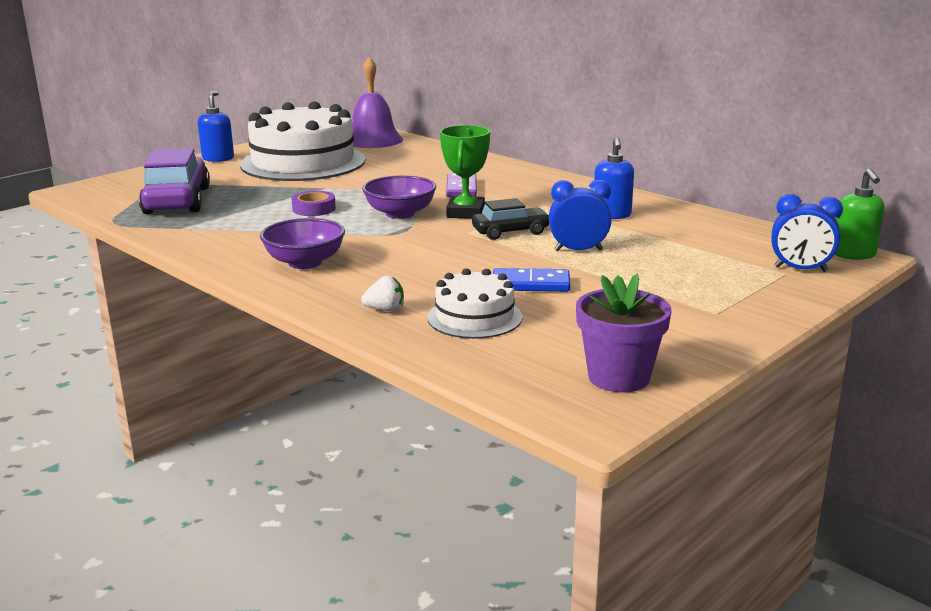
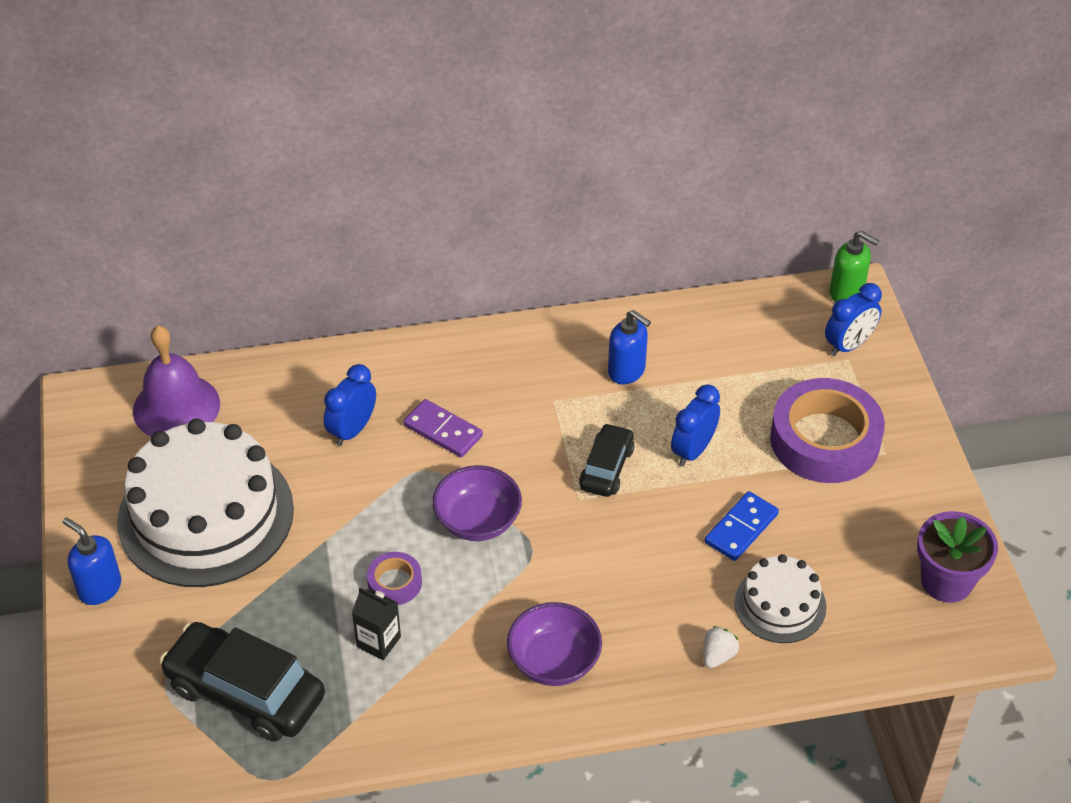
camera: 55 degrees left, 25 degrees up
(177, 201) = (245, 692): purple car -> black car
(258, 217) = (378, 641): none -> black carton
(422, 171) = (352, 430): none -> blue clock
(465, 213) = (522, 470): green trophy -> none
(681, 287) = (825, 440): none -> purple tape

